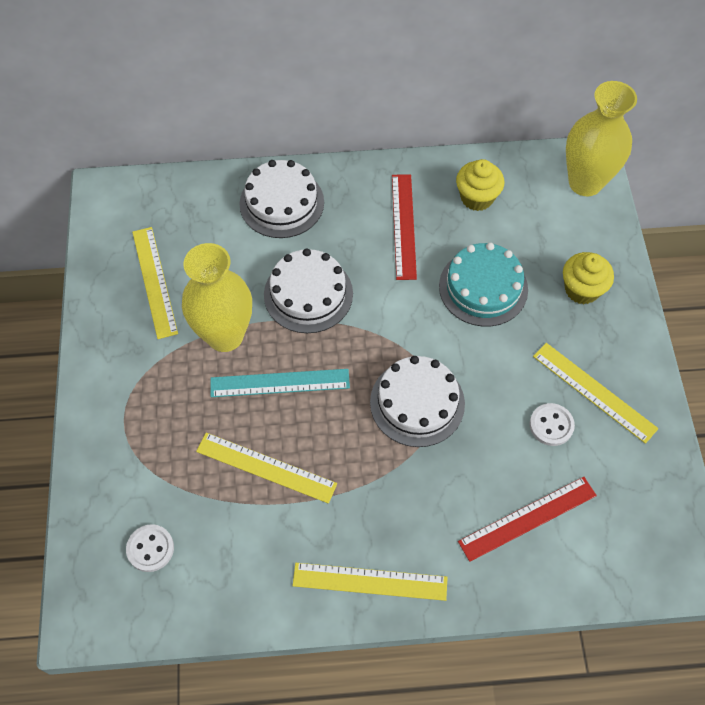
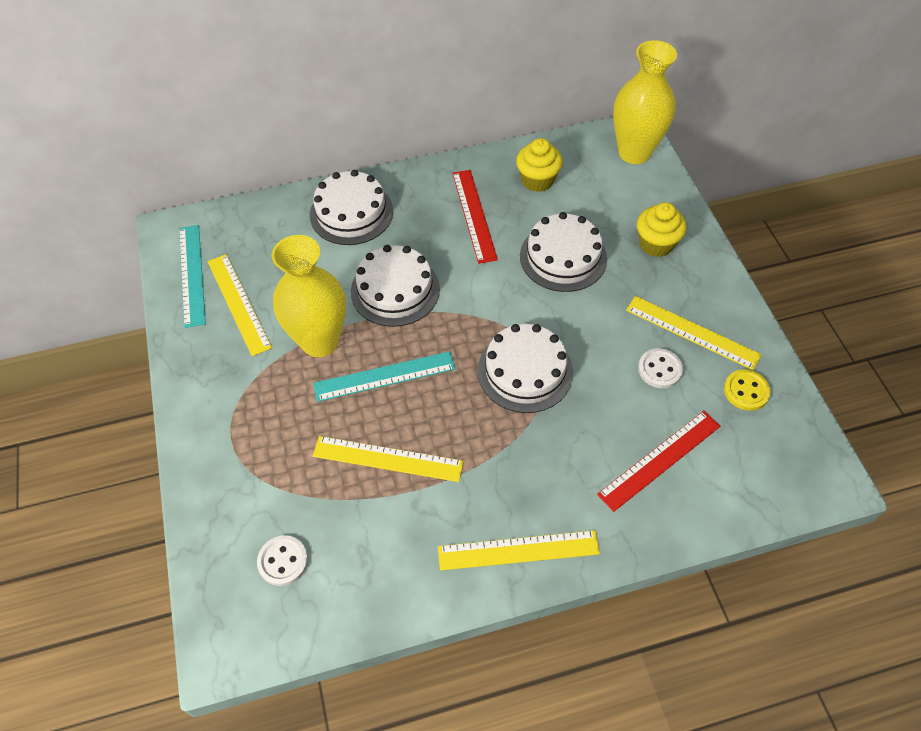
camera: 10 degrees left, 5 degrees down
(115, 243) = (192, 274): none -> turquoise ruler
(483, 287) = (563, 257): turquoise cake -> white cake
(632, 464) = (746, 391): none -> yellow button

